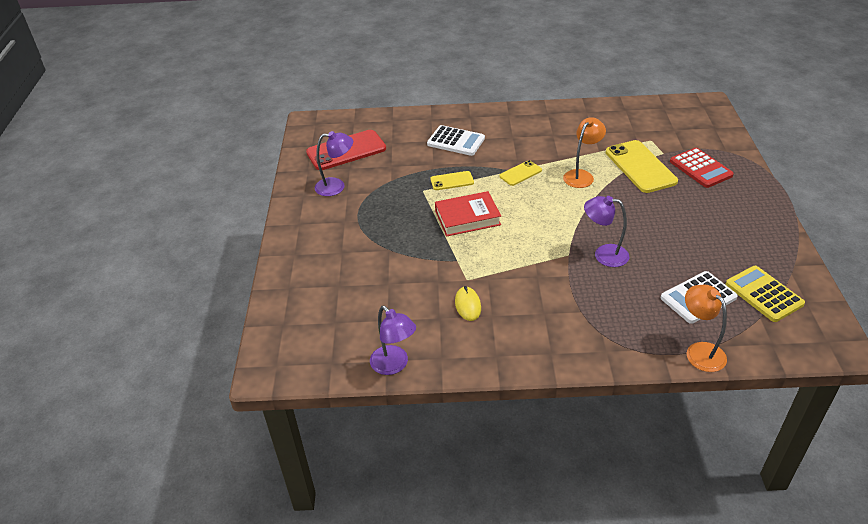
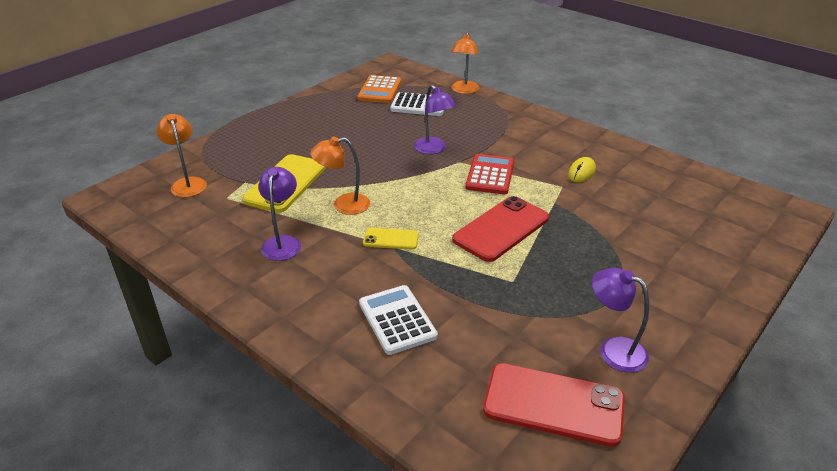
camera: 140 degrees left, 5 degrees down
(394, 365) = (676, 168): purple lamp -> purple lamp (283, 242)
(452, 181) = (468, 272): yellow phone -> none
(467, 218) = (501, 229): red book -> red phone
(690, 133) = (187, 183): none -> orange lamp
(700, 168) = (249, 157): red calculator -> red calculator (490, 175)
(764, 294) = (379, 90): yellow calculator -> orange calculator

